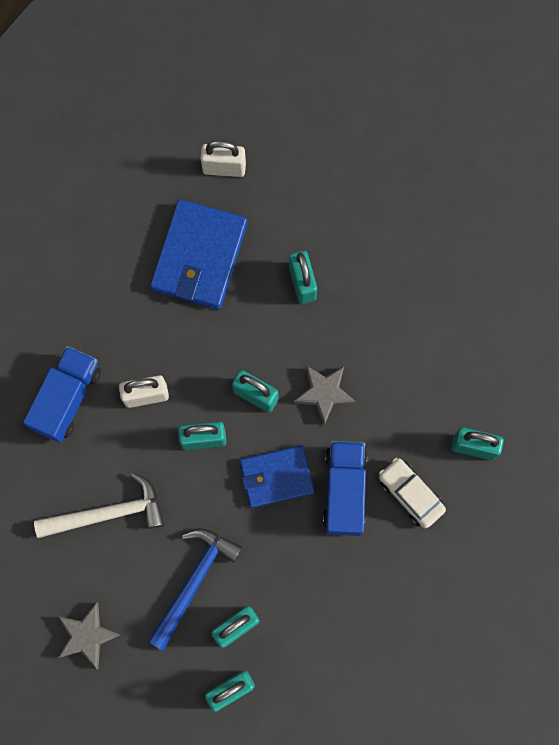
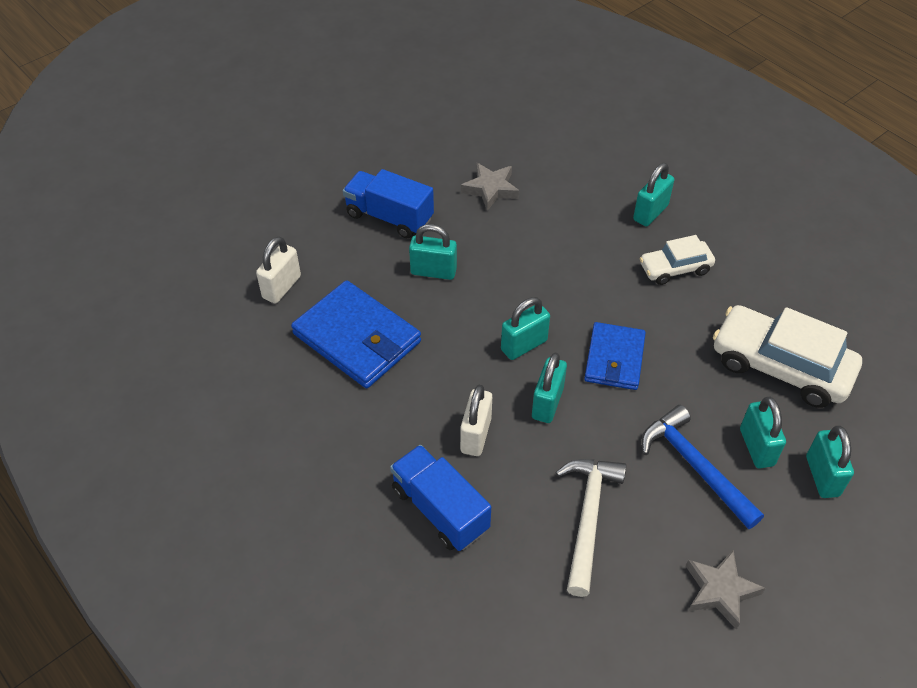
camera: 65 degrees left, 25 degrees down
(324, 393) = (549, 294): grey star -> grey star (490, 189)
(335, 624) = (780, 366): none -> white car
(344, 491) = (651, 313): blue truck -> blue truck (389, 217)

